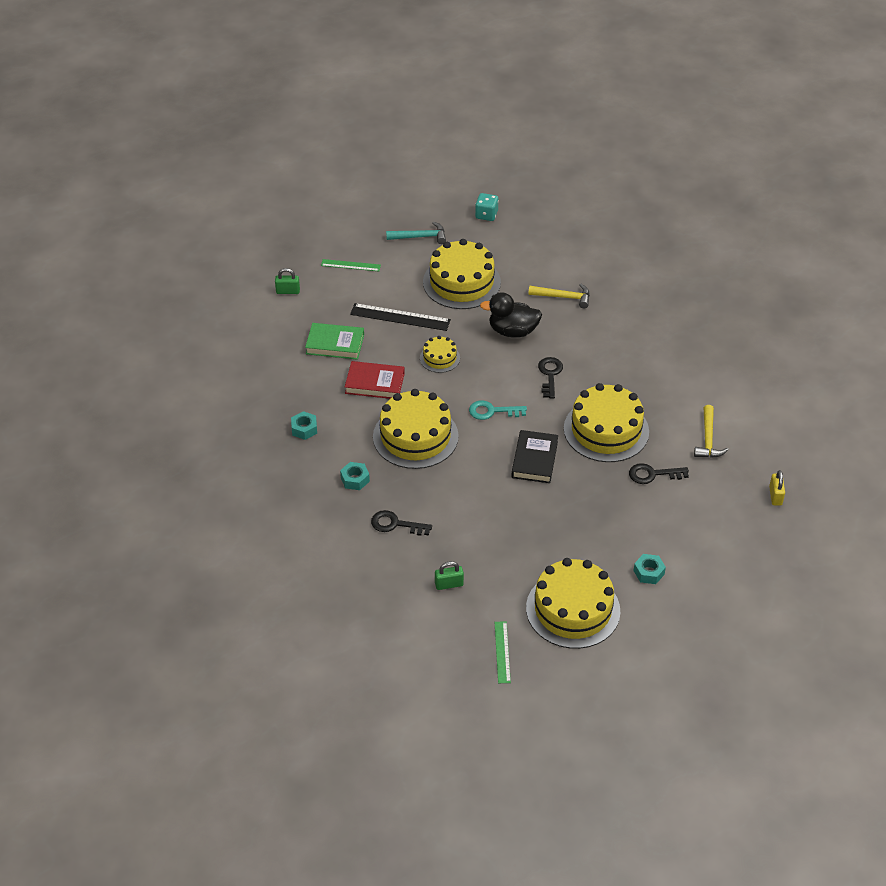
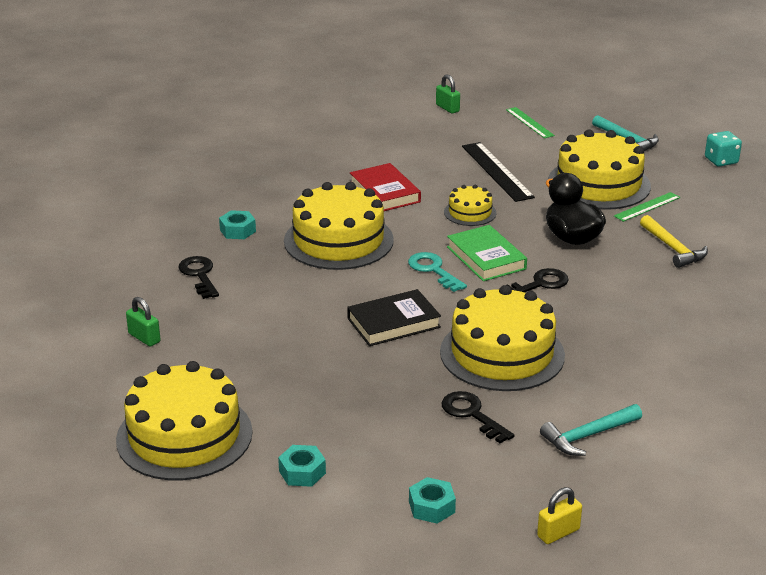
camera: 55 degrees right, 15 degrees down
(304, 429) = (275, 181): turquoise nut -> turquoise nut (431, 507)
(335, 344) = (410, 154): green book -> green book (486, 258)
(502, 652) = (73, 410): green ruler -> green ruler (647, 207)
(708, 439) = (588, 436): yellow hammer -> turquoise hammer

